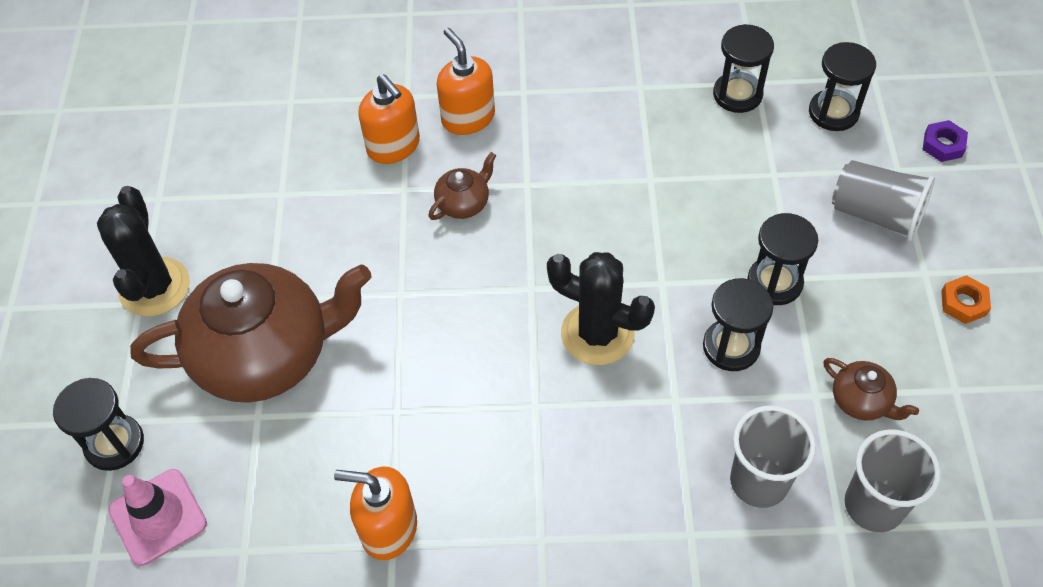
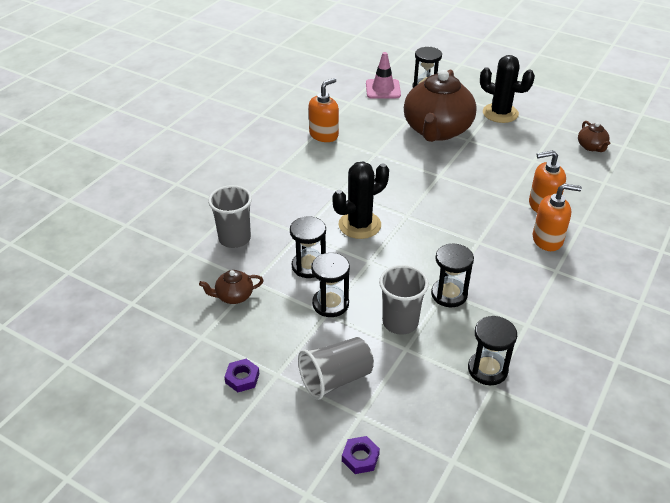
camera: 120 degrees right, 15 degrees down
(463, 203) = (481, 214): brown teapot -> brown teapot (591, 147)
(833, 112) = (435, 412): black hourglass -> black hourglass (449, 294)
(873, 505) = (184, 268): grey cup -> grey cup (400, 322)
(963, 303) = (242, 378): orange nut -> purple nut

